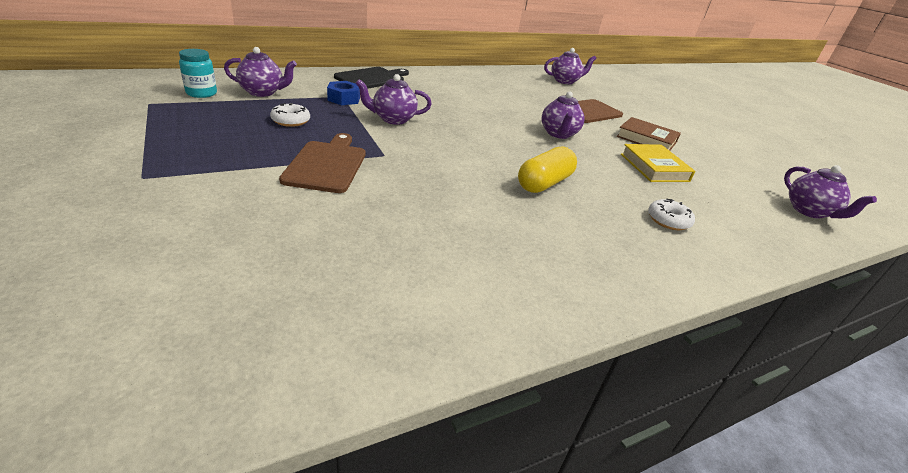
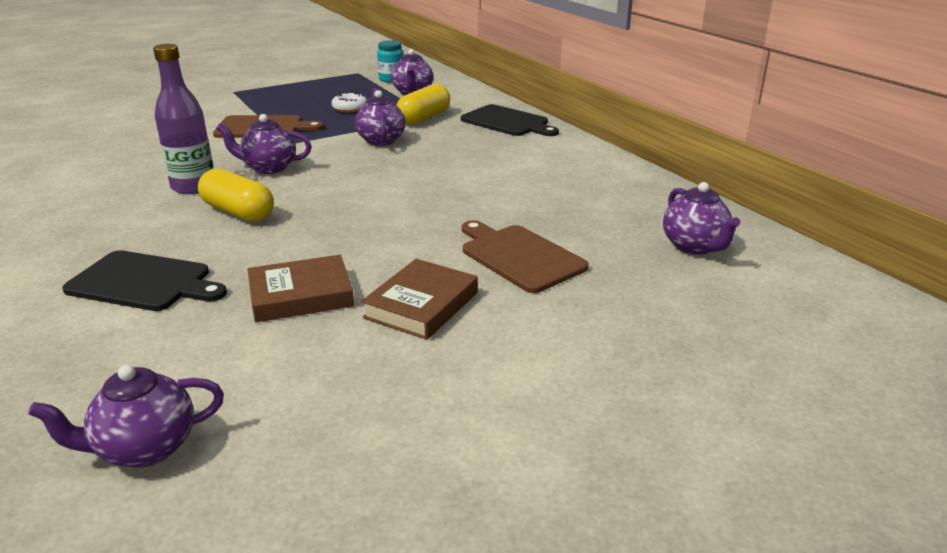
camera: 90 degrees right, 5 degrees down
(344, 99) = (423, 118): blue nut -> yellow capsule
(490, 203) = (193, 187): none -> purple bottle
(558, 134) = (396, 227): purple teapot -> purple teapot (269, 168)
(654, 167) = (301, 295): yellow book -> brown book
(668, 220) = (143, 282): white donut -> black cutting board

